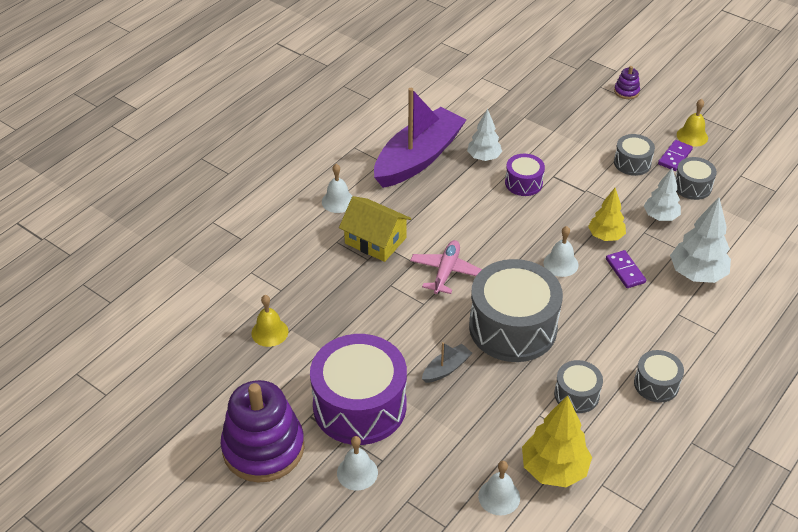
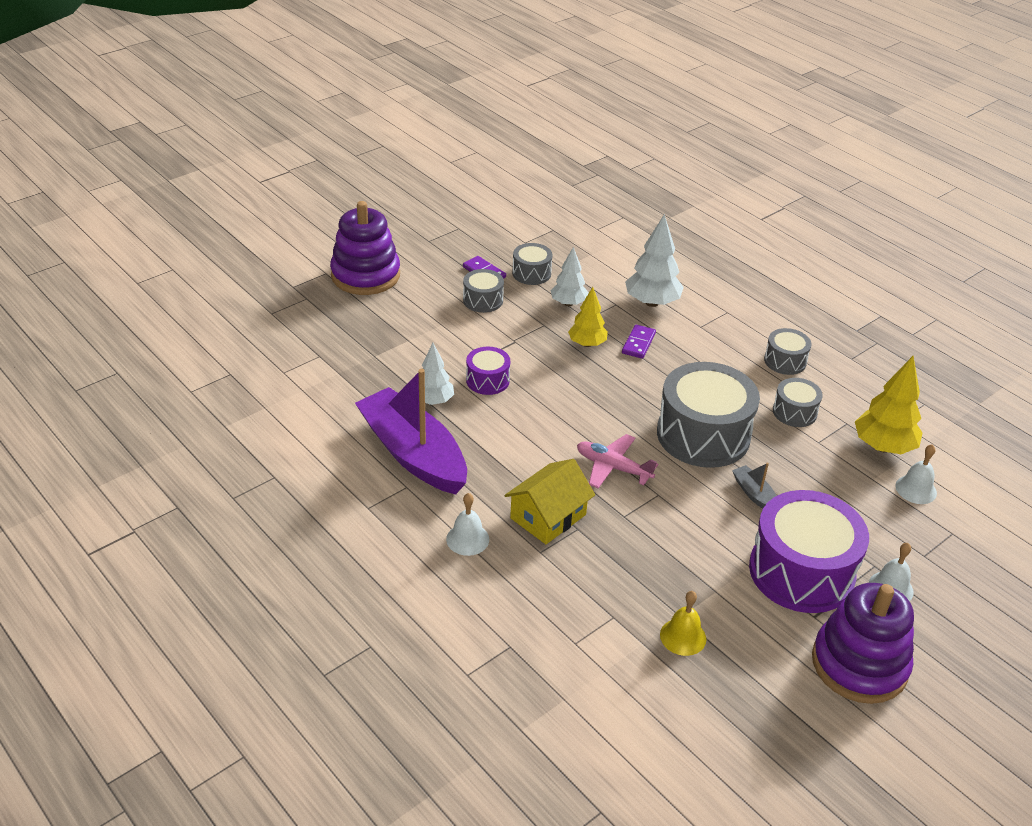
camera: 80 degrees left, 5 degrees down
(560, 264) = (619, 382): white bell -> none
(625, 271) = (638, 343): purple domino -> purple domino turned 60 degrees counterclockwise
(626, 91) = (365, 275): purple stacking toy -> purple stacking toy, size x2.40
(692, 136) = (457, 254): yellow bell -> none

